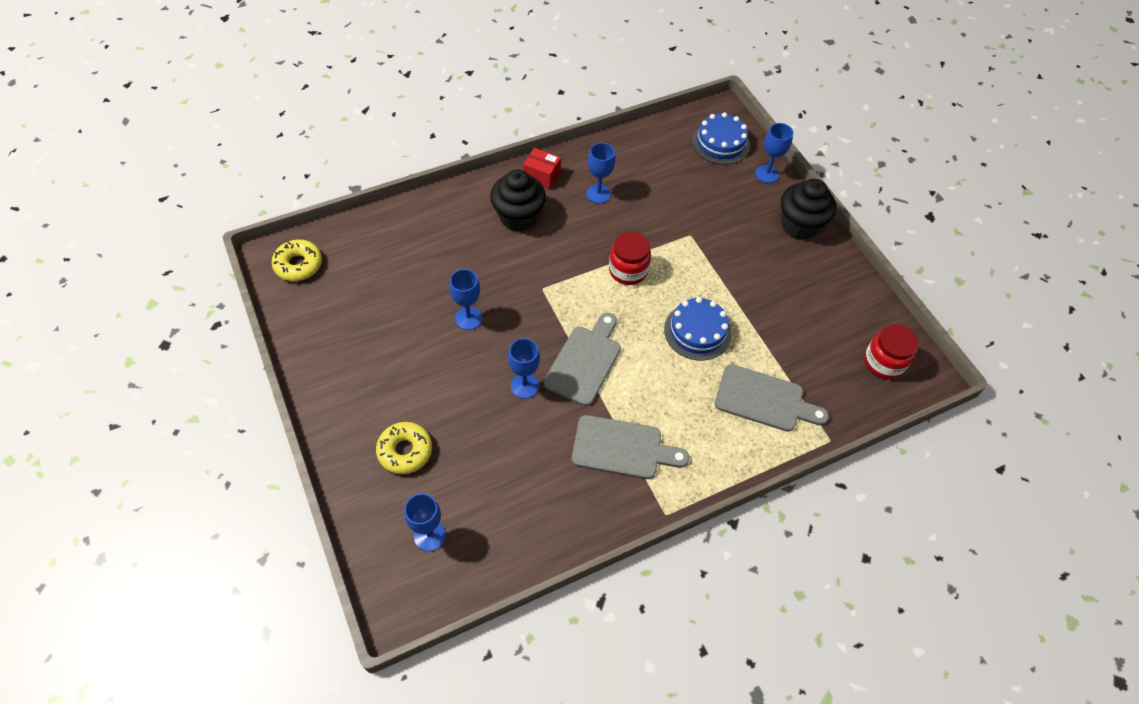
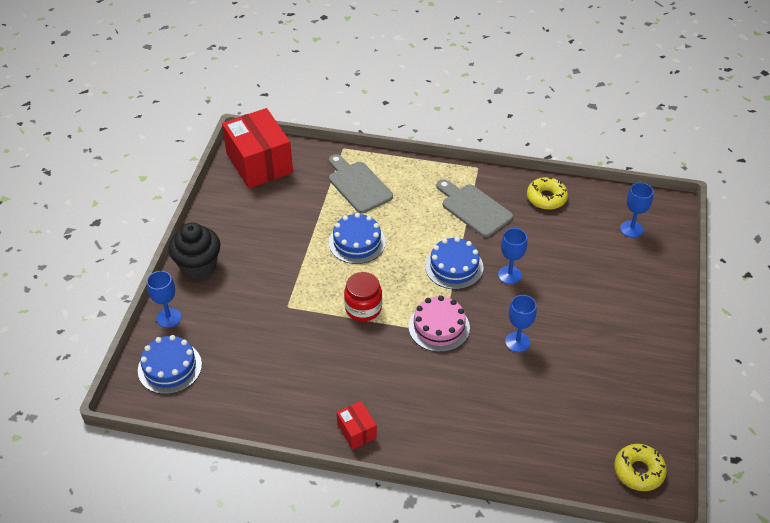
camera: 140 degrees left, 10 degrees down
(405, 451) = (621, 280): yellow donut -> yellow donut (546, 198)
(518, 217) = (411, 403): black cupcake -> none
(549, 292) = (439, 327): none -> pink cake
(585, 361) = (454, 266): grey cutting board -> blue cake
(598, 194) = (324, 383): blue goblet -> none
(883, 362) = (259, 163): red jar -> red box

